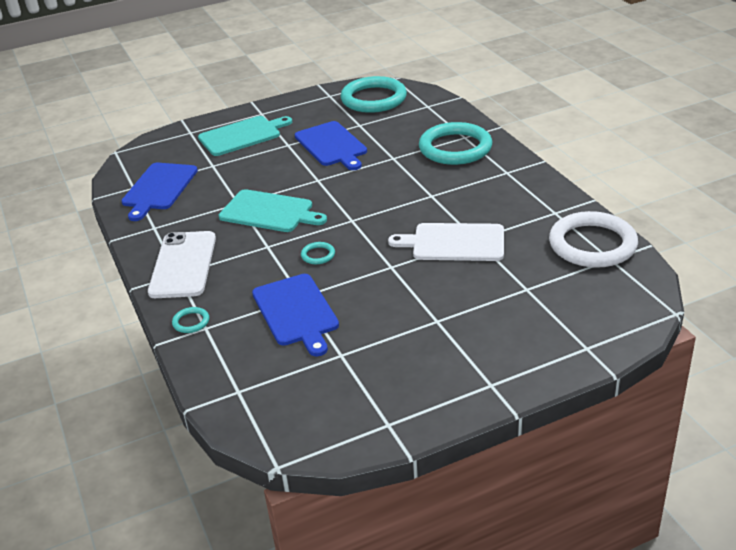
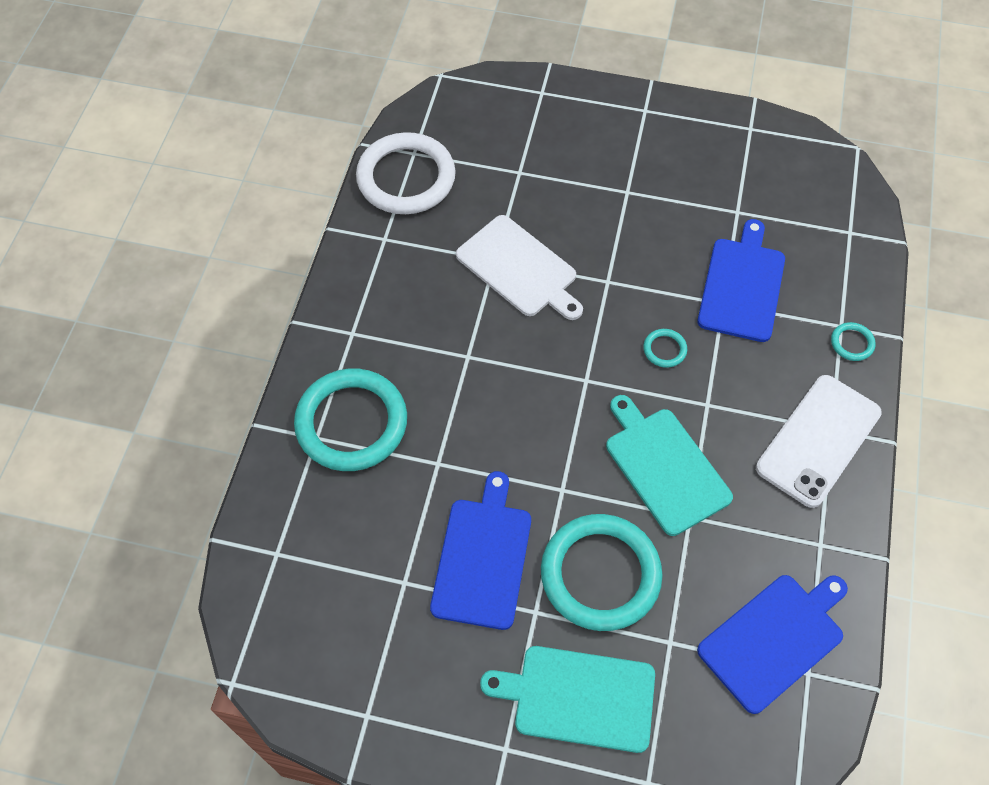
camera: 145 degrees left, 25 degrees up
(373, 99) = (320, 642): turquoise ring -> turquoise ring (600, 574)

